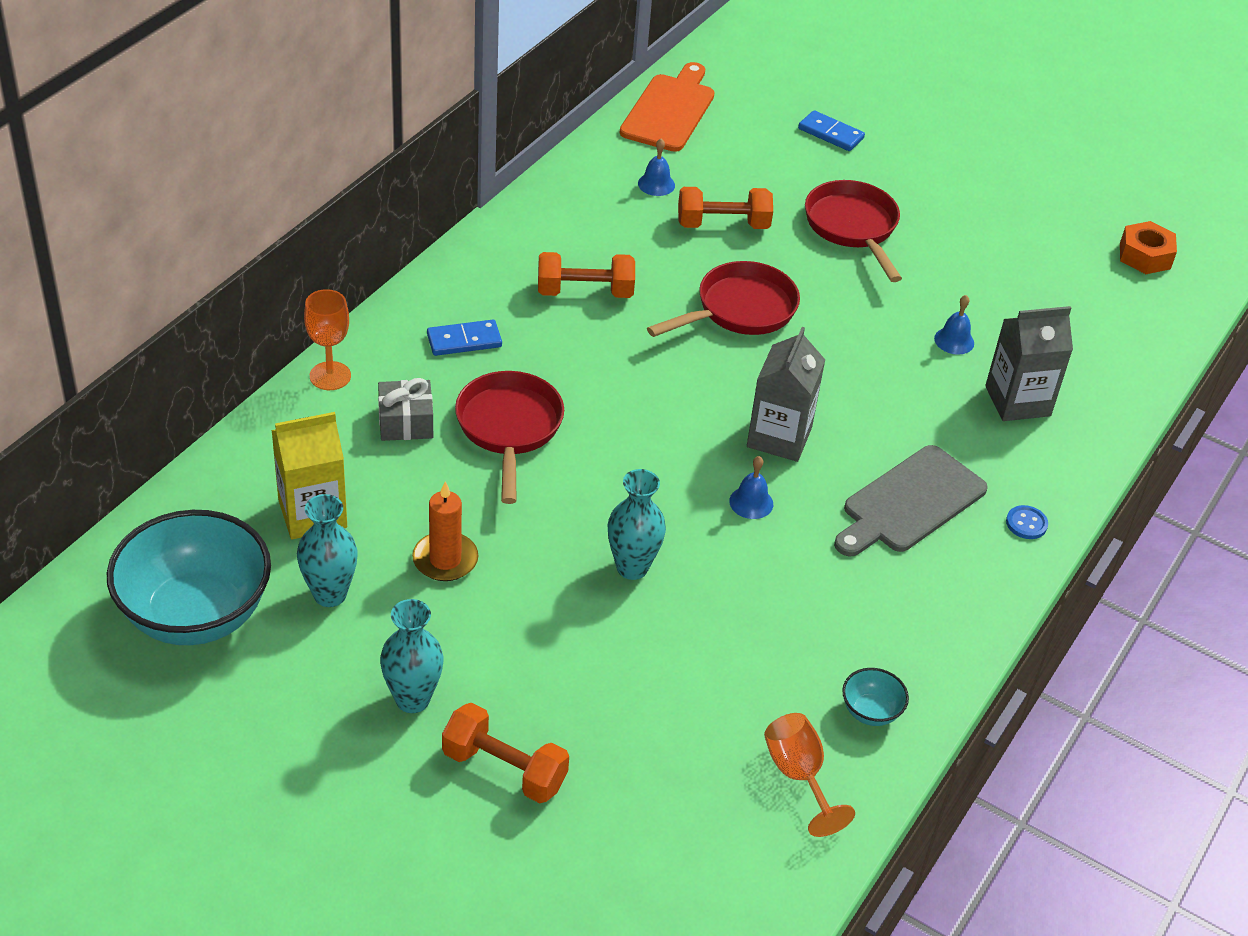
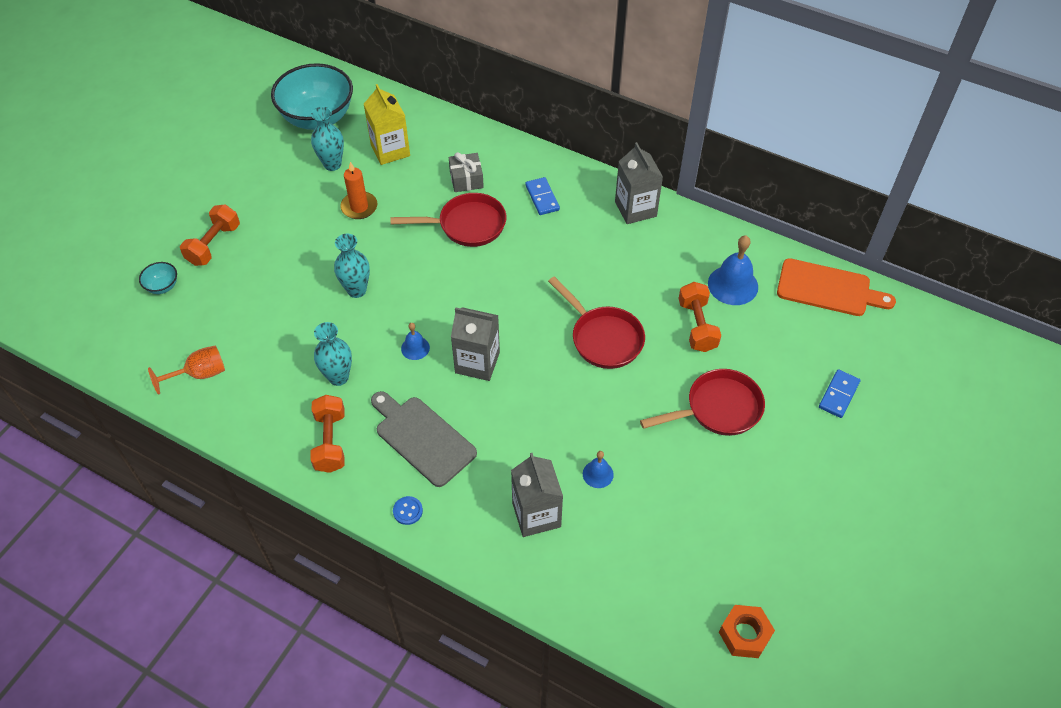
camera: 90 degrees right, 10 degrees up
(330, 376) = (500, 143): orange goblet -> none
(412, 699) = (261, 204): turquoise vase -> turquoise vase (338, 377)
(504, 249) = (635, 209): none -> grey carton
(585, 292) = (602, 252): orange dumbbell -> orange dumbbell (330, 442)
(656, 184) = (733, 285): blue bell -> blue bell, size x1.83
(870, 712) = (244, 411): turquoise bowl -> turquoise bowl (162, 286)

